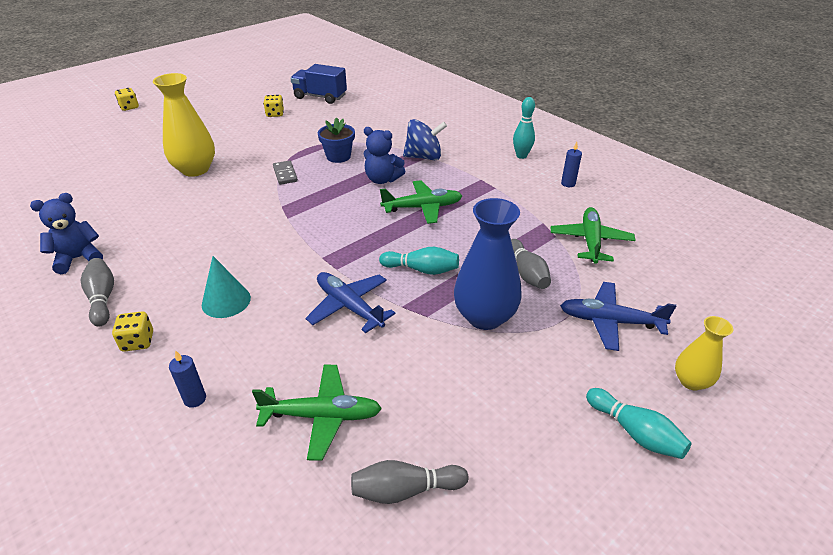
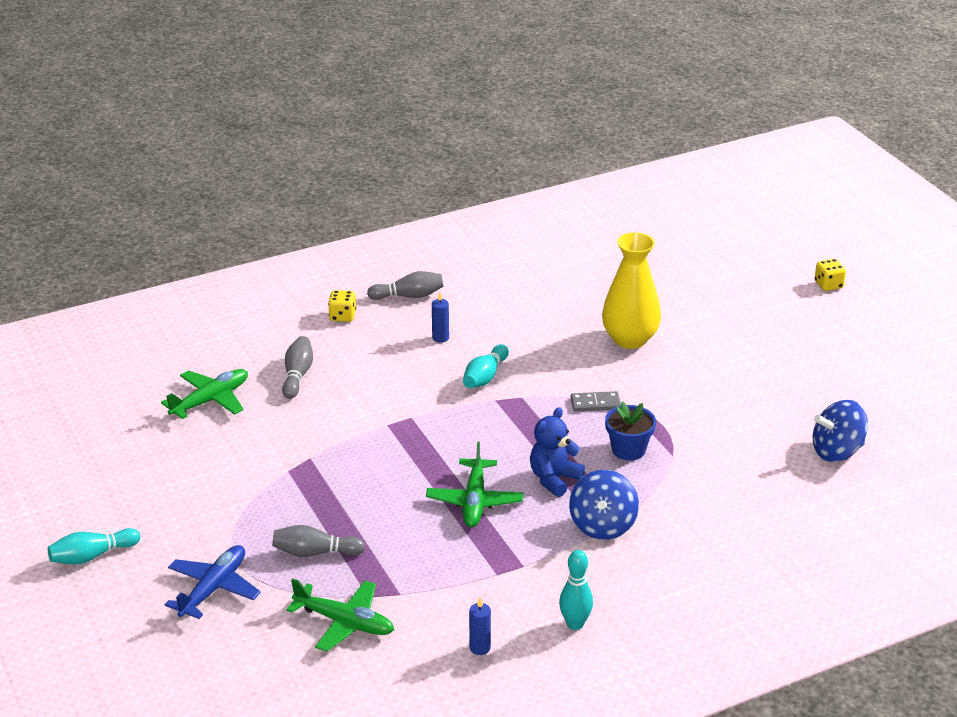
camera: 105 degrees right, 5 degrees down
(78, 258) = (476, 279): blue teddy bear -> none
(195, 399) = (263, 344): blue candle -> blue candle (440, 338)
(226, 301) = (371, 358): turquoise cone -> none
(275, 114) = (779, 404): yellow dice -> none
(320, 97) = (837, 451): blue truck -> blue spinning top
(322, 416) = (210, 400): green plane -> green plane turned 150 degrees counterclockwise
(349, 306) = (326, 426): blue plane -> none
(405, 490) = (125, 430): grey bowling pin -> grey bowling pin (297, 375)
(422, 270) = (358, 480): turquoise bowling pin -> turquoise bowling pin (485, 376)
(484, 317) = (267, 506): blue vase -> none
(691, 381) = (115, 612): yellow vase -> none

